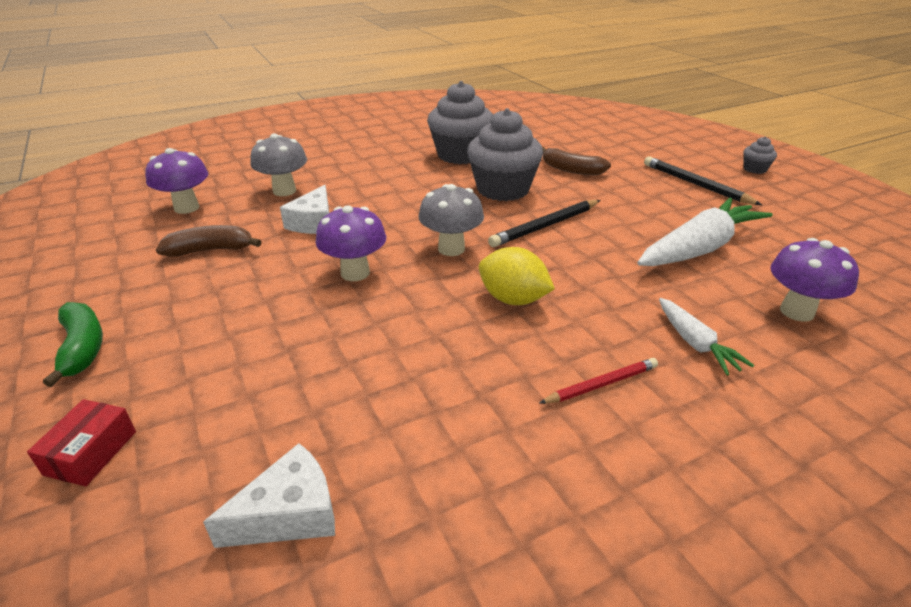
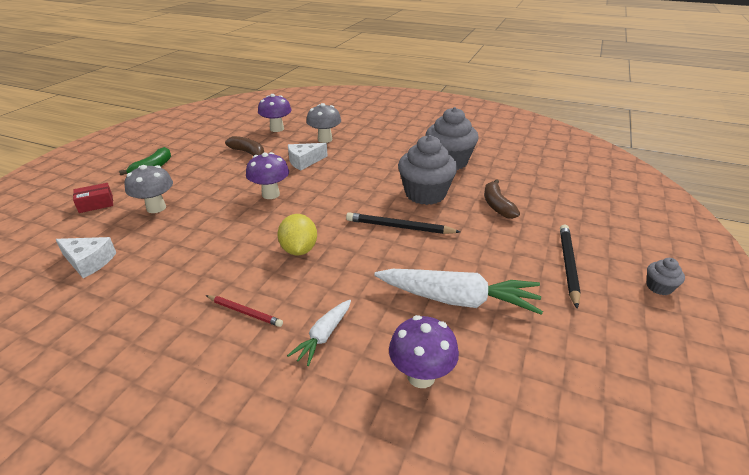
camera: 50 degrees right, 0 degrees up
(451, 249) = (329, 209): grey mushroom -> grey mushroom (156, 208)

